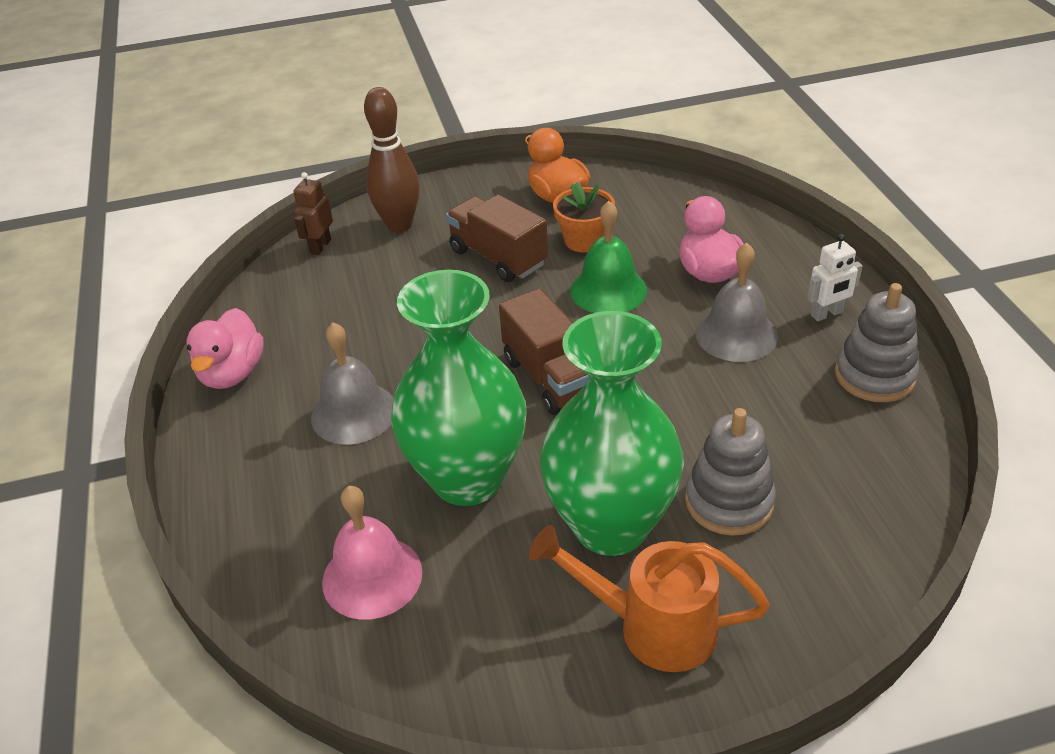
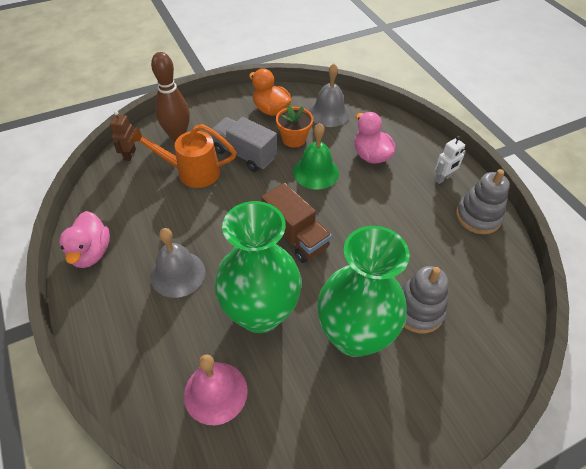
camera: 15 degrees left, 10 degrees up
(498, 257) = (244, 154): brown truck -> grey truck
(653, 627) = (395, 403): orange watering can -> orange watering can (192, 172)
(736, 334) = (396, 196): grey bell -> grey bell (329, 113)

